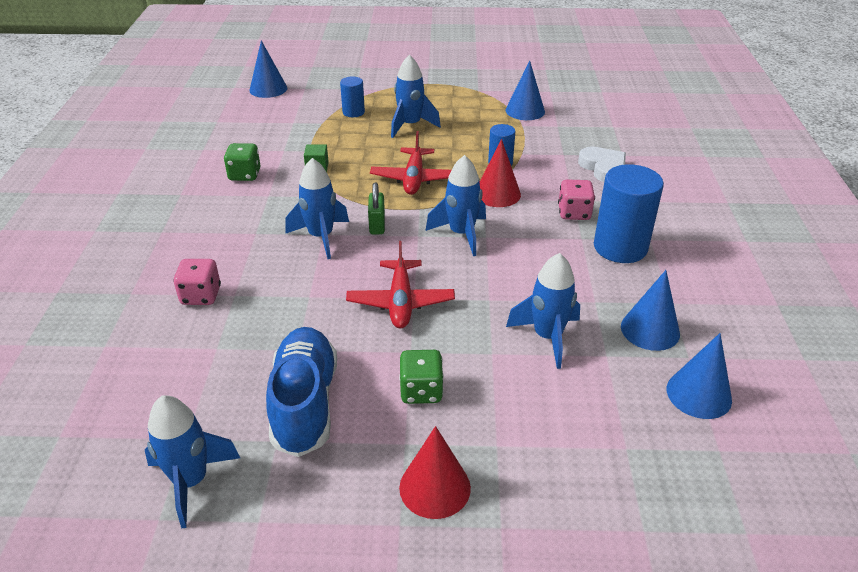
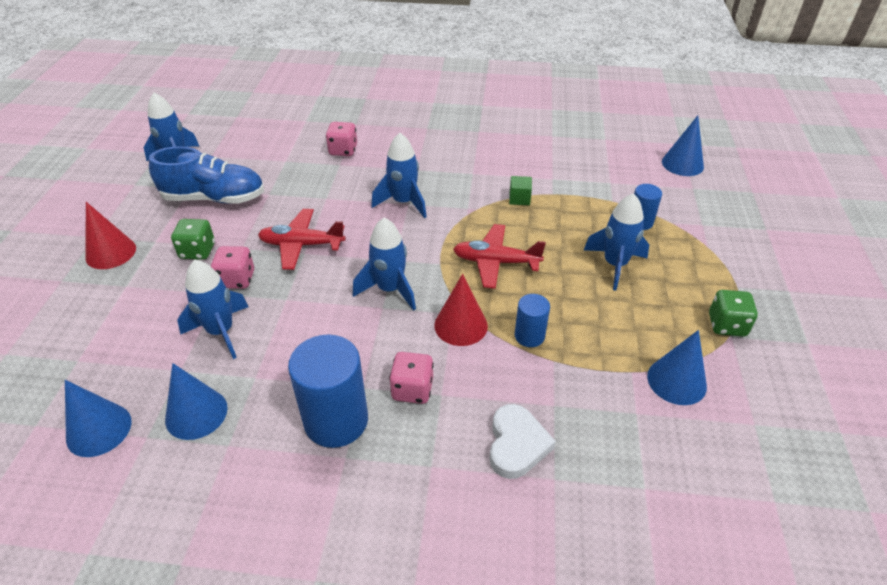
camera: 95 degrees right, 5 degrees up
(245, 175) = (507, 159): green dice -> green dice (726, 325)
(377, 225) = (415, 234): green padlock -> none
(466, 343) = (237, 279): none -> pink dice
(603, 168) = (516, 444): white heart -> white heart turned 60 degrees counterclockwise

